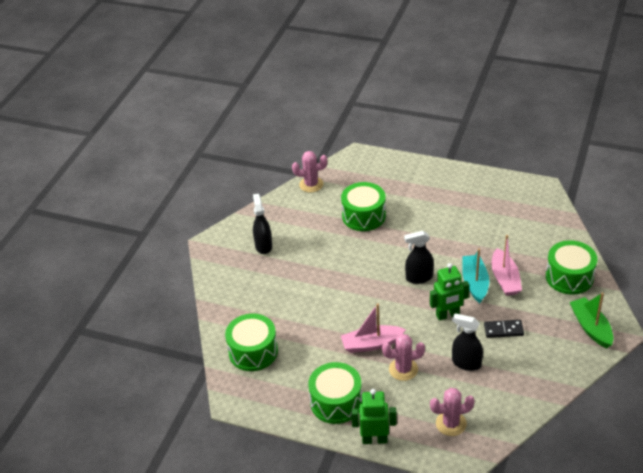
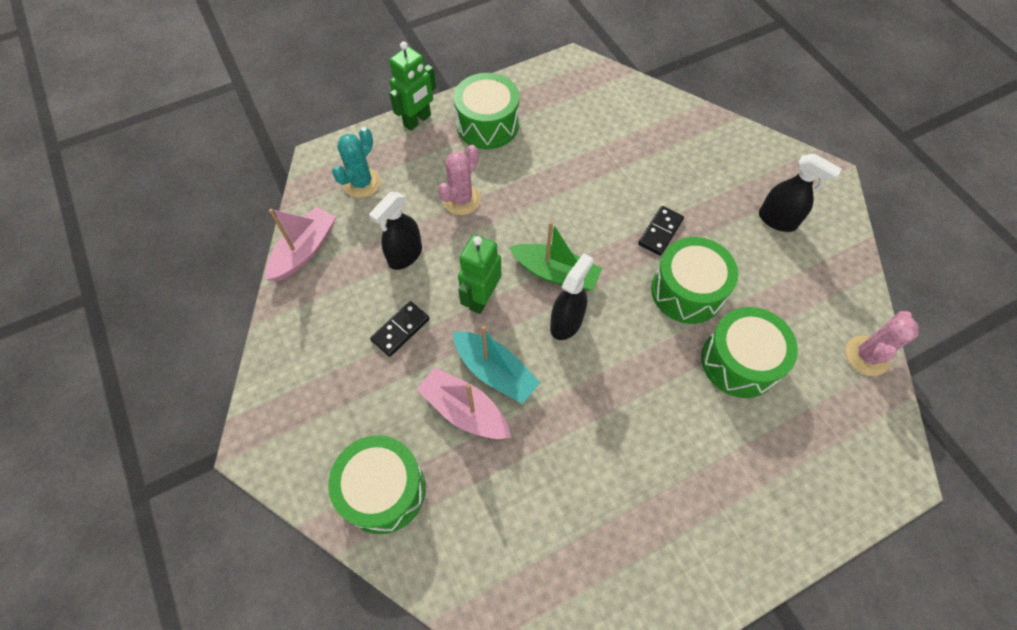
camera: 130 degrees right, 20 degrees up
(253, 351) = (617, 111): green drum -> green drum (687, 291)
(323, 280) = (660, 232): none -> black domino
(371, 344) = (522, 201): pink boat -> pink boat (304, 251)
(451, 423) = (362, 183): pink cactus -> turquoise cactus
(466, 363) = (405, 255): black spray bottle -> black spray bottle turned 150 degrees clockwise
(591, 327) = (296, 421): green boat -> green boat (555, 273)

